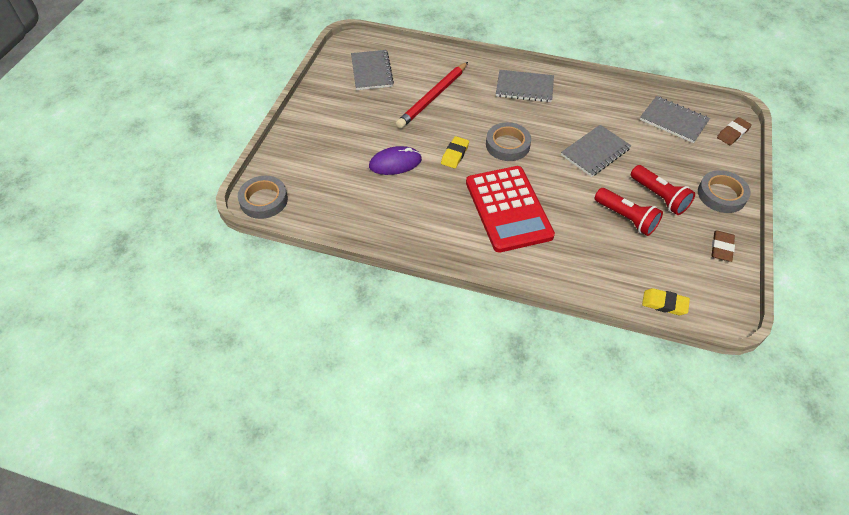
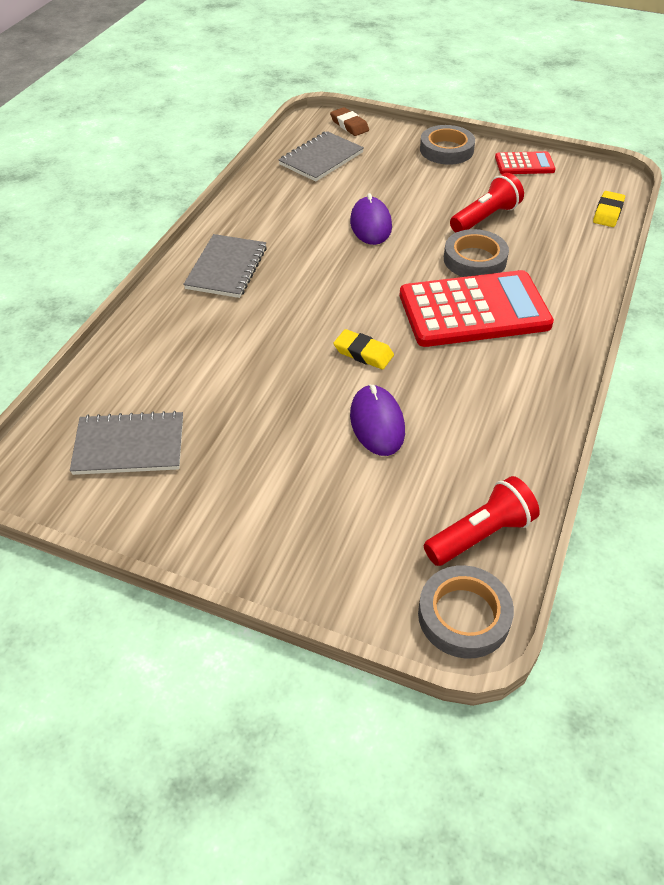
camera: 85 degrees left, 5 degrees down
(433, 97) = (224, 368): red pencil -> none
(507, 145) = (348, 298): grey tape -> grey tape (474, 260)
(595, 152) = (370, 224): grey notebook -> purple mouse
(659, 197) = (450, 190): red flashlight -> red flashlight (480, 535)
(721, 248) = (524, 164): brown eraser -> red calculator

